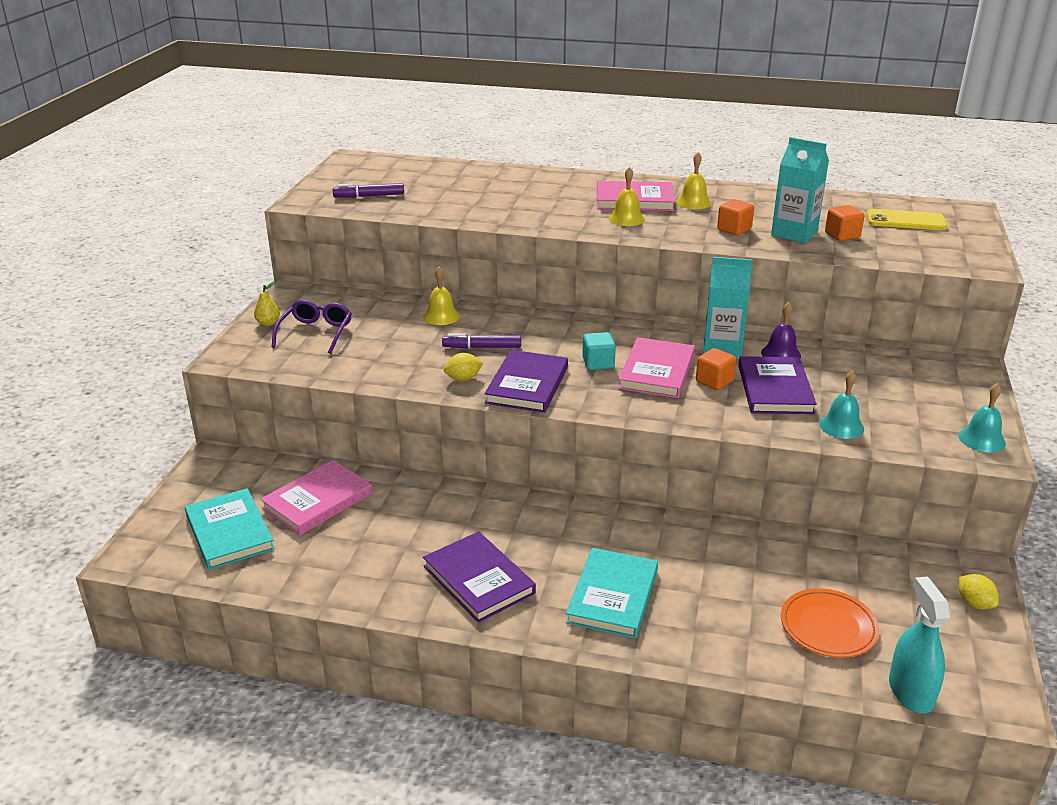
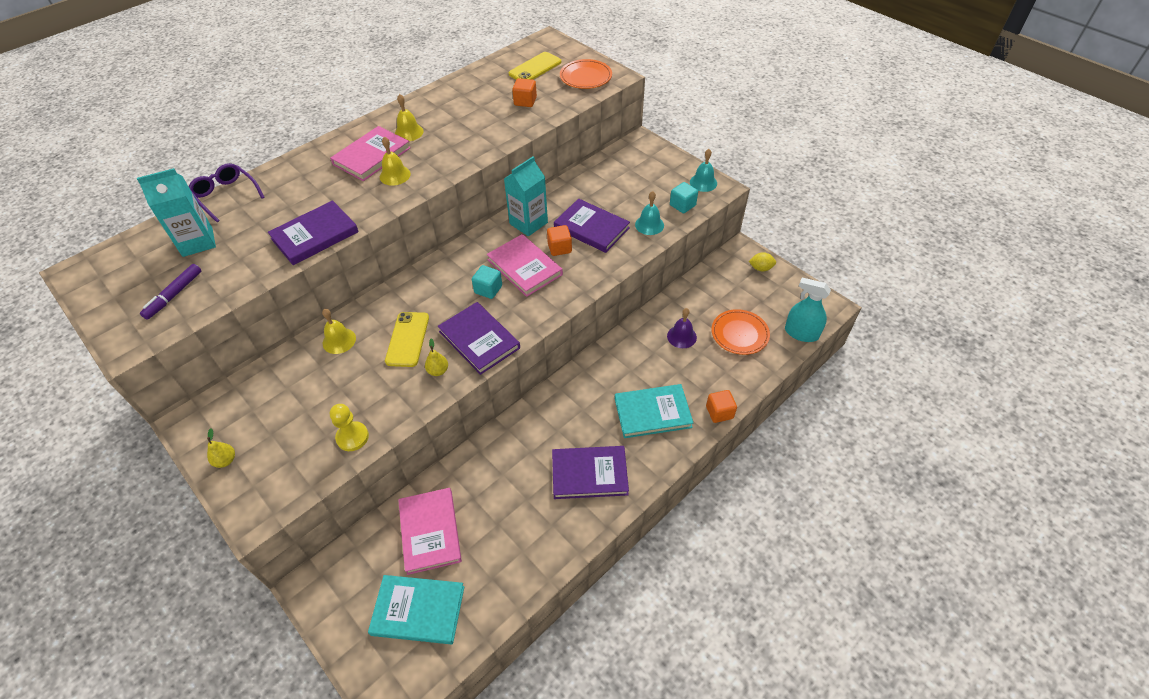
camera: 55 degrees left, 20 degrees up
(316, 333) = (278, 433): purple glasses -> purple glasses (226, 195)
(344, 368) = (352, 437): none -> yellow pawn
(463, 379) = (438, 371): yellow lemon -> yellow pear
(482, 347) = (407, 339): purple marker -> yellow phone
(502, 217) = (315, 235): none -> purple book
(612, 596) = (652, 413): turquoise book -> turquoise book turned 60 degrees counterclockwise
(734, 229) = (467, 138): orange cube -> orange cube (719, 412)
(781, 354) = (558, 202): purple bell -> purple bell (681, 336)
(794, 233) = (501, 117): turquoise carton -> turquoise carton (197, 242)
(913, 438) = (682, 205): none -> turquoise cube
(948, 251) = (585, 77): none -> orange plate

